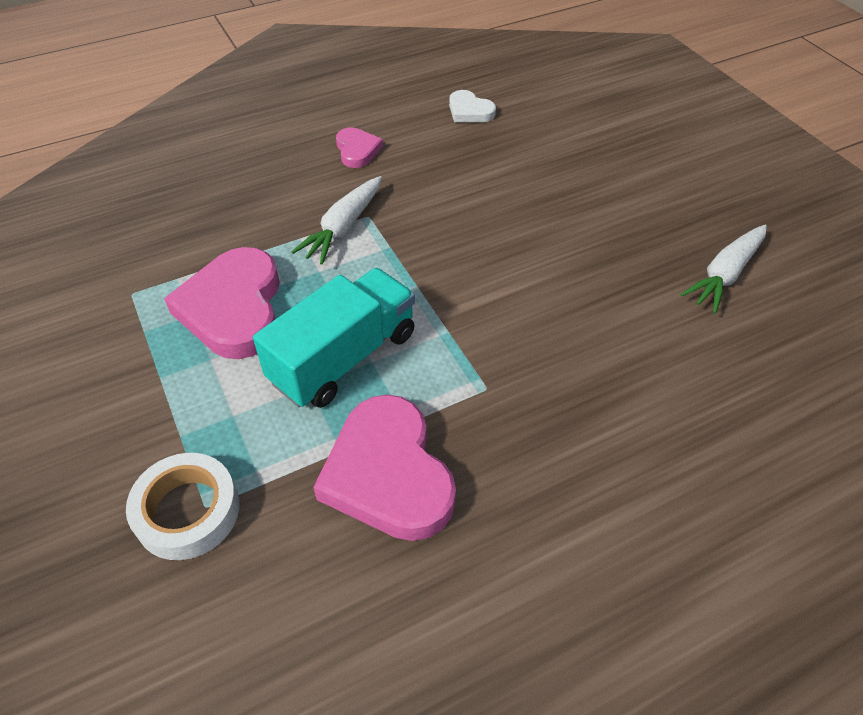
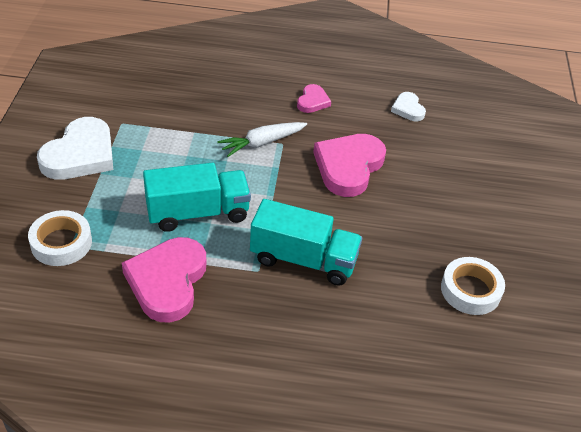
camera: 30 degrees right, 5 degrees down
(106, 367) = (80, 154): none -> white heart
(233, 308) = (165, 157): pink heart -> pink heart (348, 167)
(525, 342) = (303, 259): none -> turquoise truck
(725, 275) = (470, 290): white carrot -> white tape

